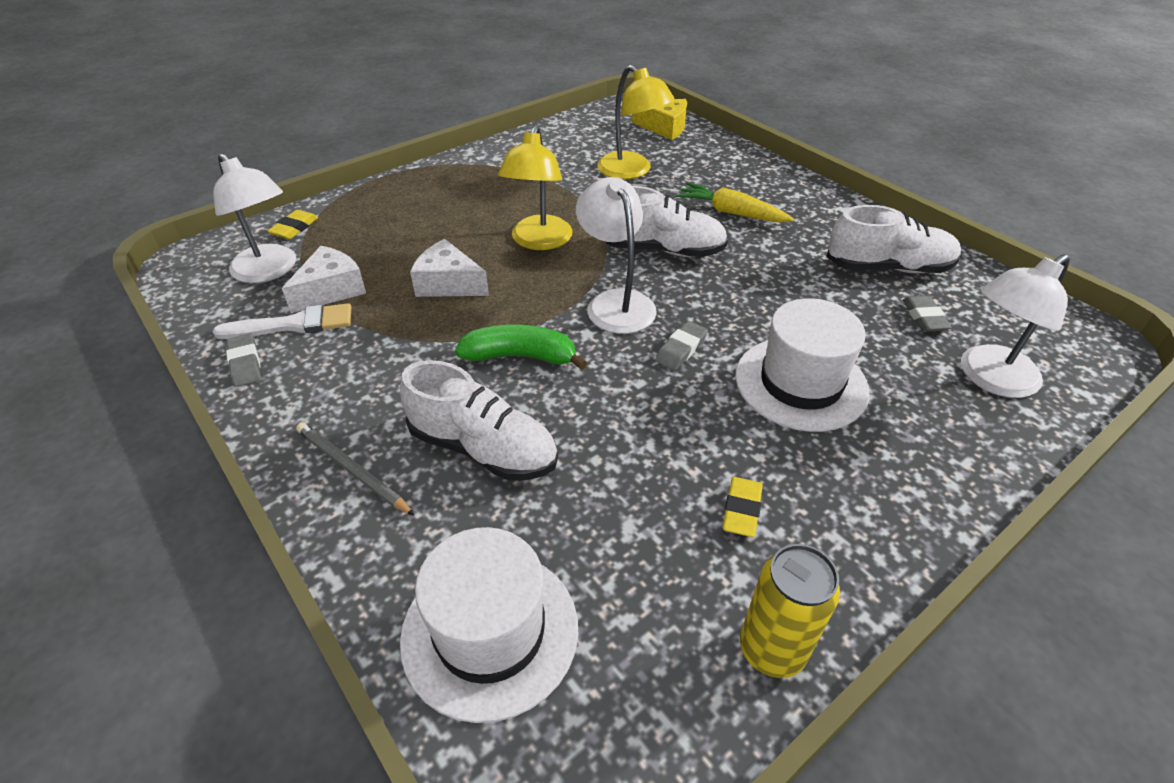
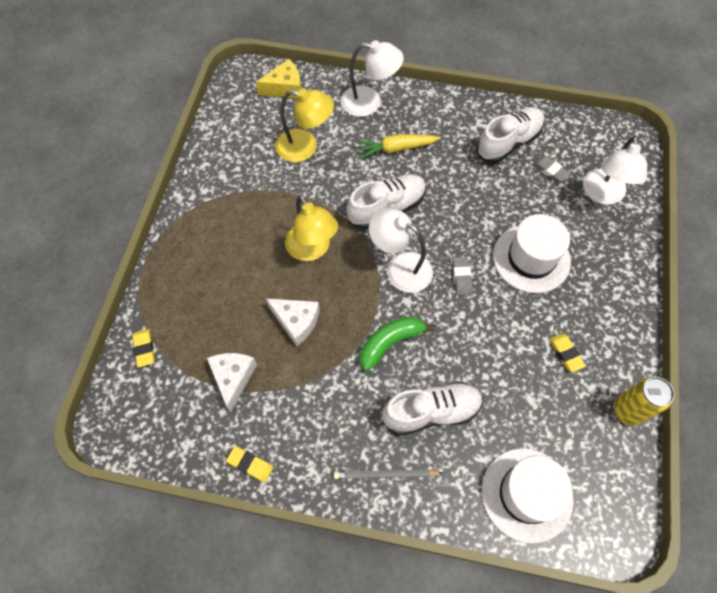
camera: 40 degrees left, 20 degrees up
(245, 363) = (250, 464): grey eraser -> yellow eraser
(270, 271) = (175, 393): white lamp -> white lamp (369, 102)
(294, 324) = (243, 418): white brush -> none
(448, 284) = (296, 321): white cheese -> white cheese turned 135 degrees counterclockwise

